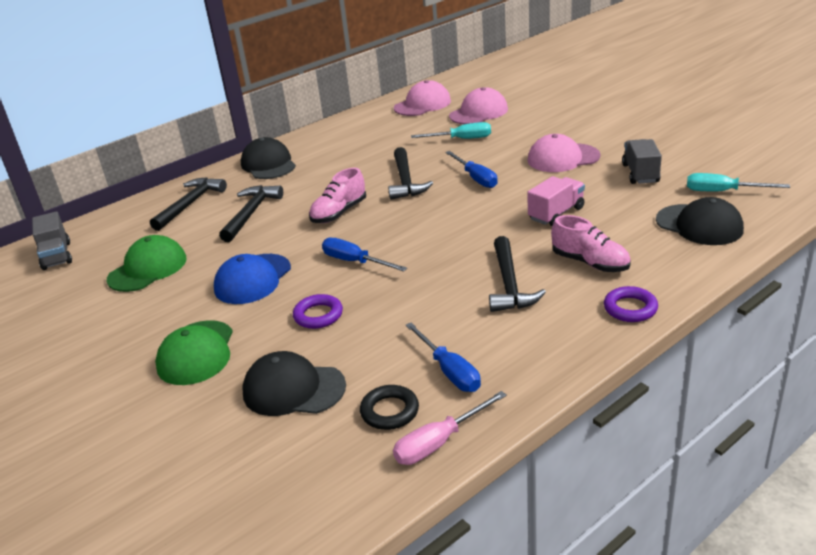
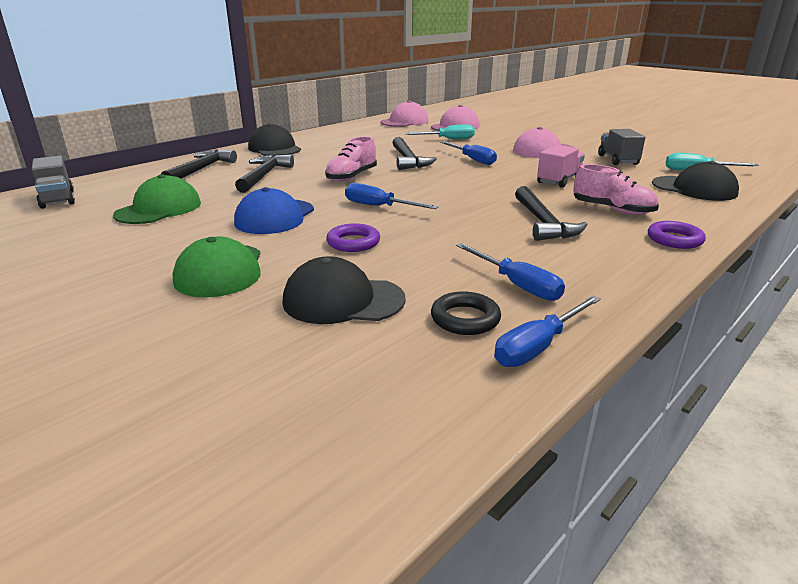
camera: 10 degrees left, 5 degrees down
(439, 442) = (538, 346): pink screwdriver -> blue screwdriver

